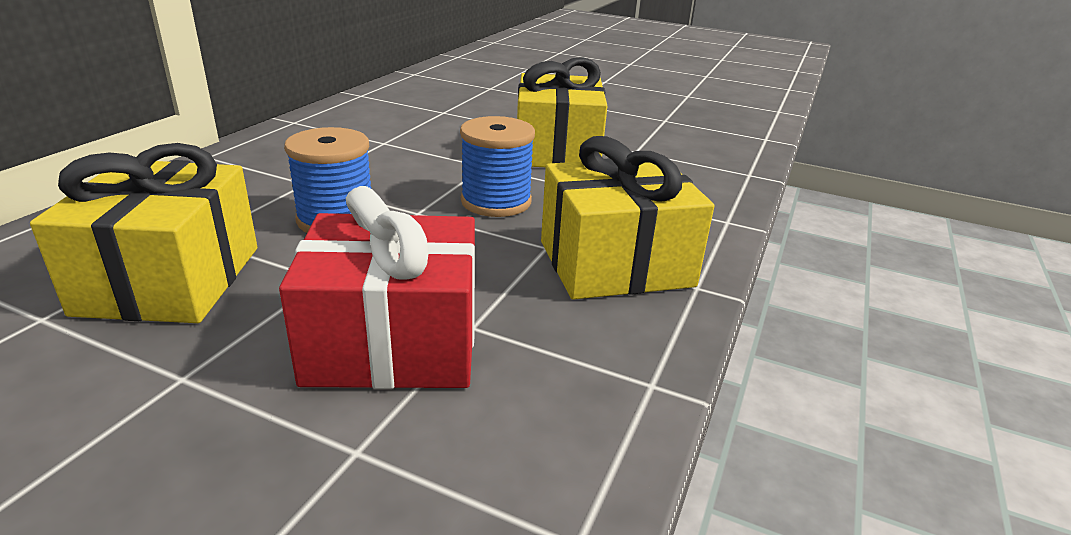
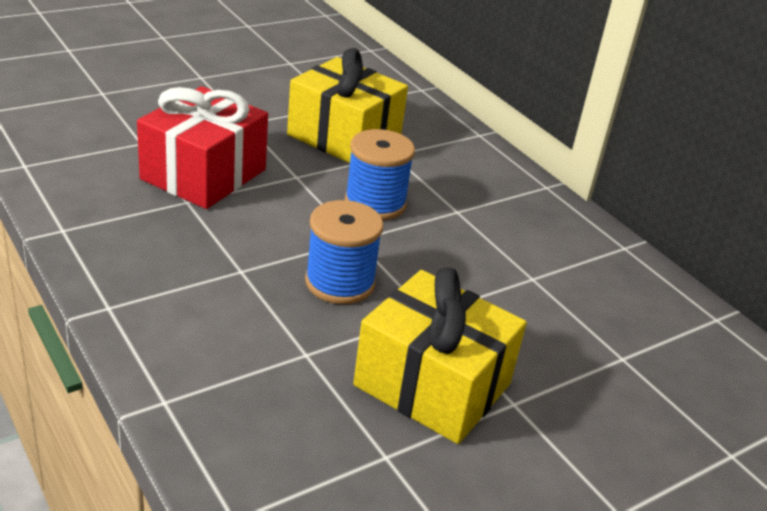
camera: 120 degrees right, 5 degrees up
(615, 264) = (181, 287): yellow gift -> none

